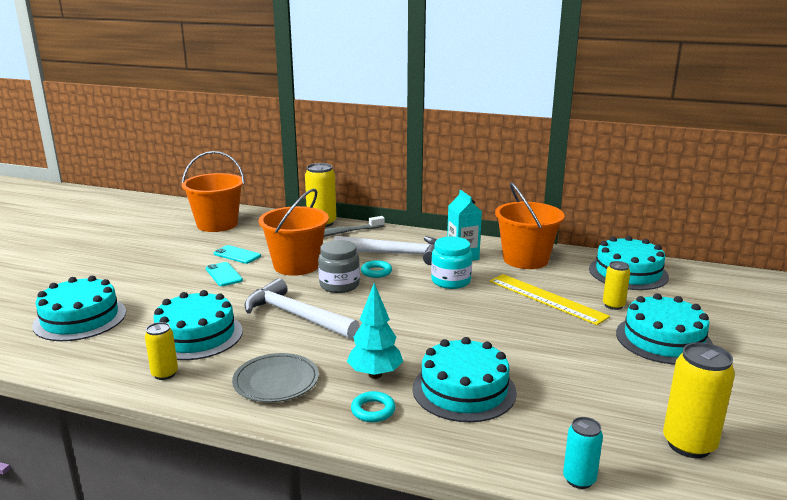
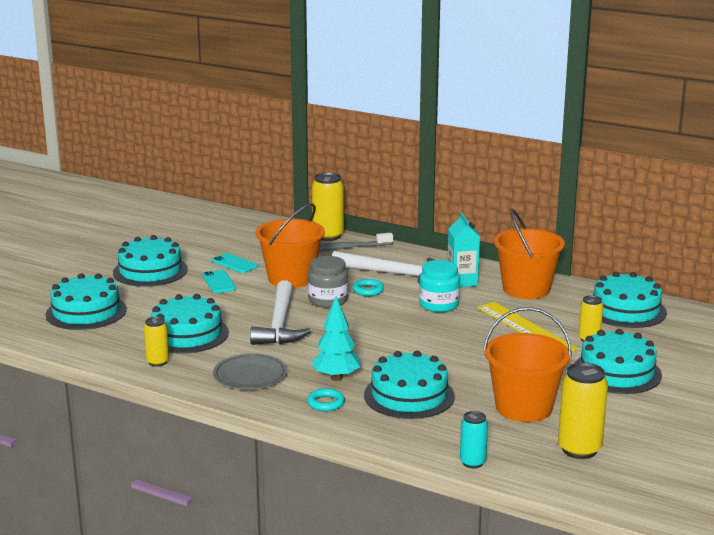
camera: 10 degrees right, 0 degrees up
(151, 268) = (150, 271): none -> turquoise cake
(217, 224) = (219, 230): orange bucket -> orange bucket (523, 407)
(296, 315) = (279, 324): white hammer -> white hammer turned 135 degrees counterclockwise

